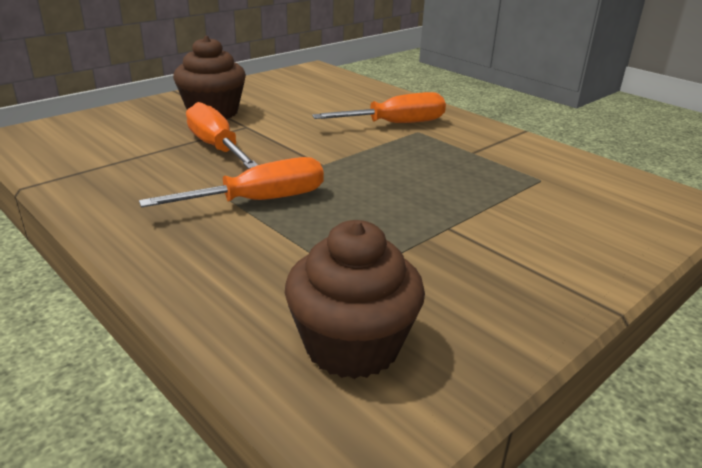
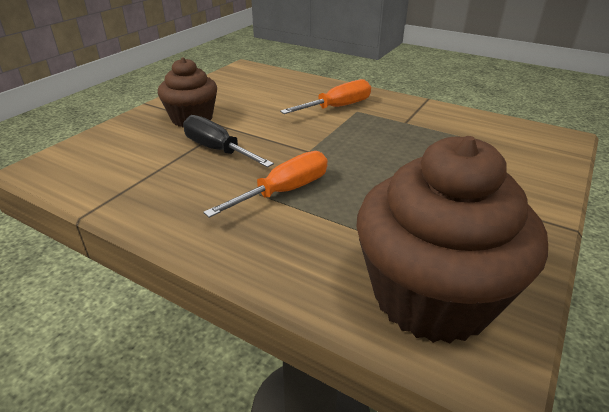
camera: 15 degrees left, 5 degrees up
(216, 147) = (217, 150): orange screwdriver -> black screwdriver
(352, 345) = (432, 296): brown cupcake -> brown cupcake, size x1.68

